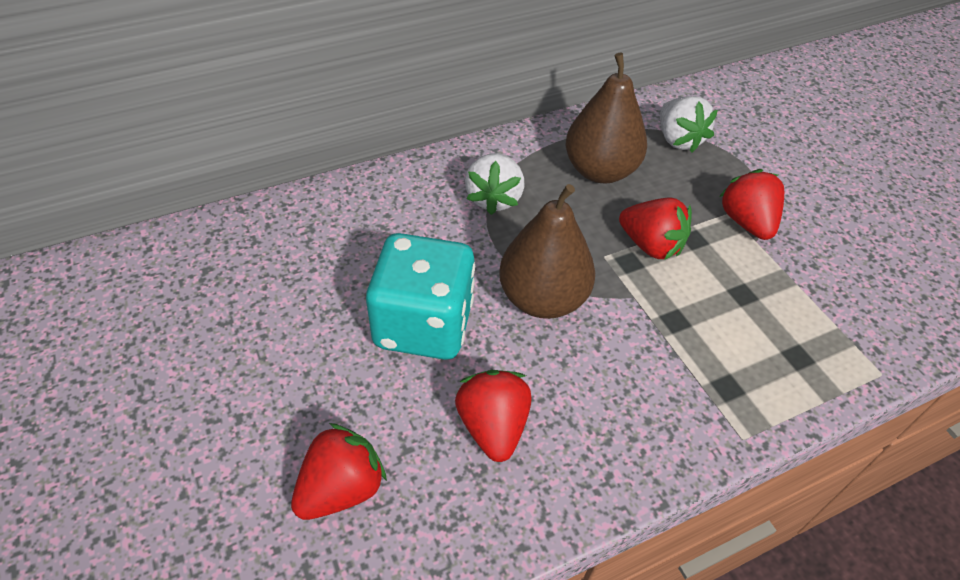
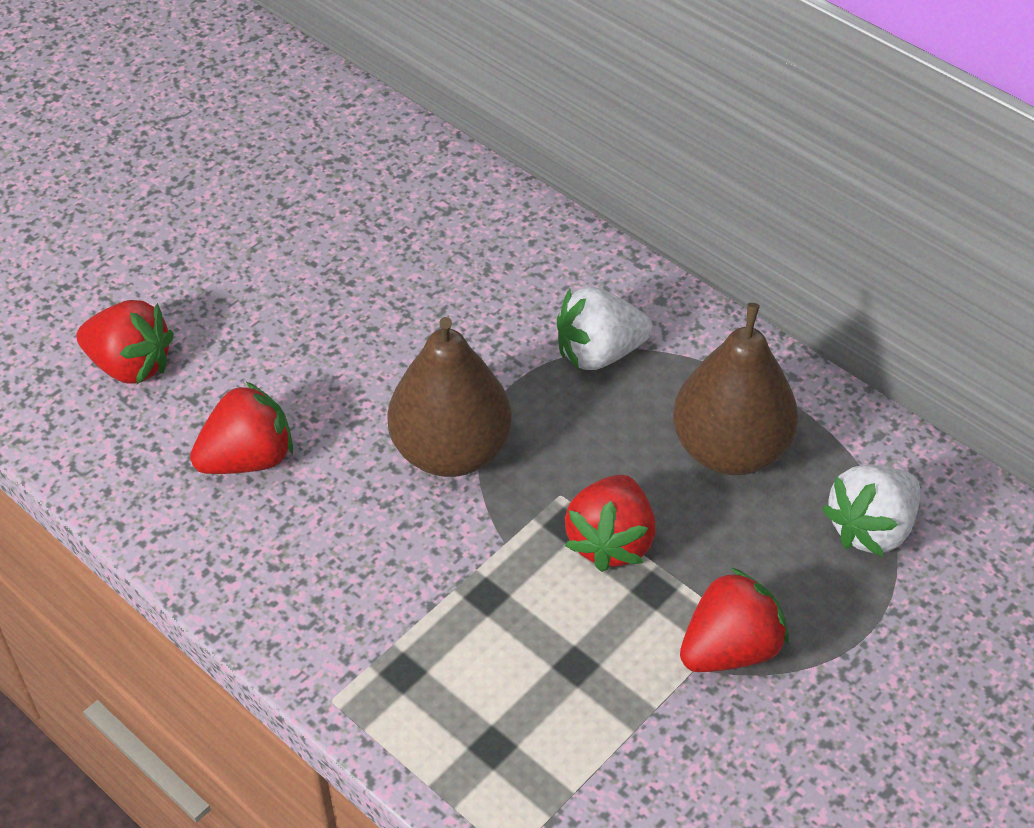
camera: 70 degrees right, 0 degrees up
(423, 325) = (356, 356): turquoise dice -> none

